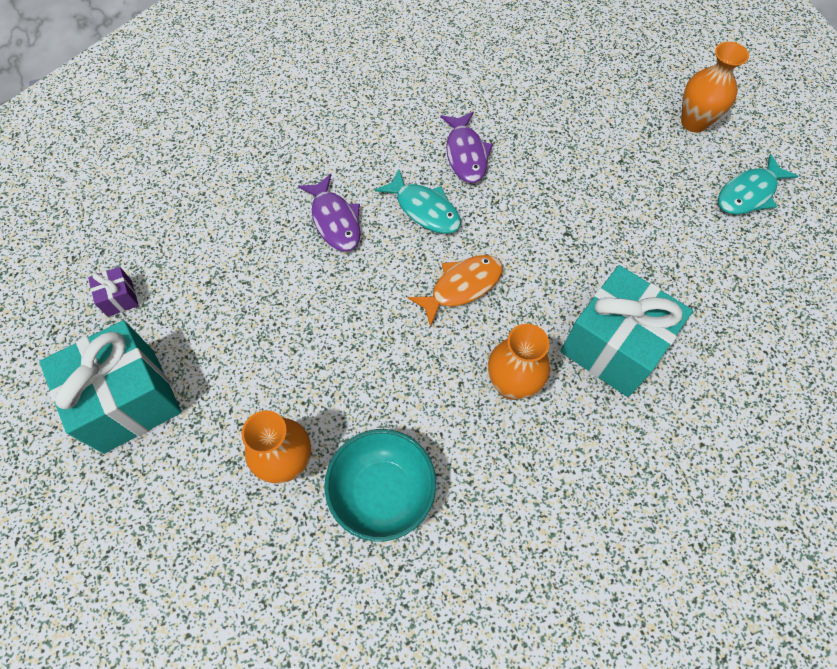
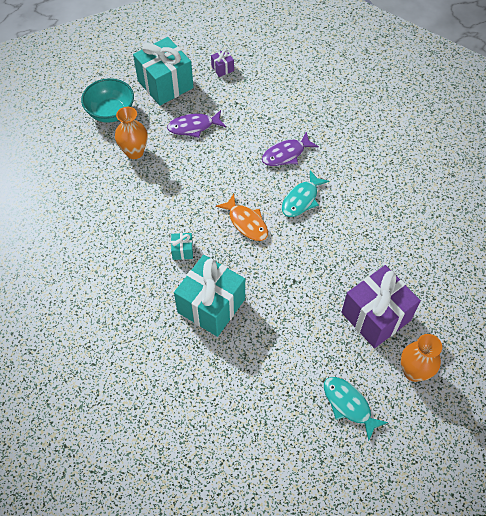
camera: 85 degrees right, 5 degrees down
(382, 492) = (119, 193): turquoise bowl -> turquoise bowl (111, 112)
(466, 154) = (351, 220): purple fish -> purple fish (193, 127)
(512, 384) = (182, 251): orange vase -> turquoise gift
(619, 148) = (376, 316): none -> purple gift

